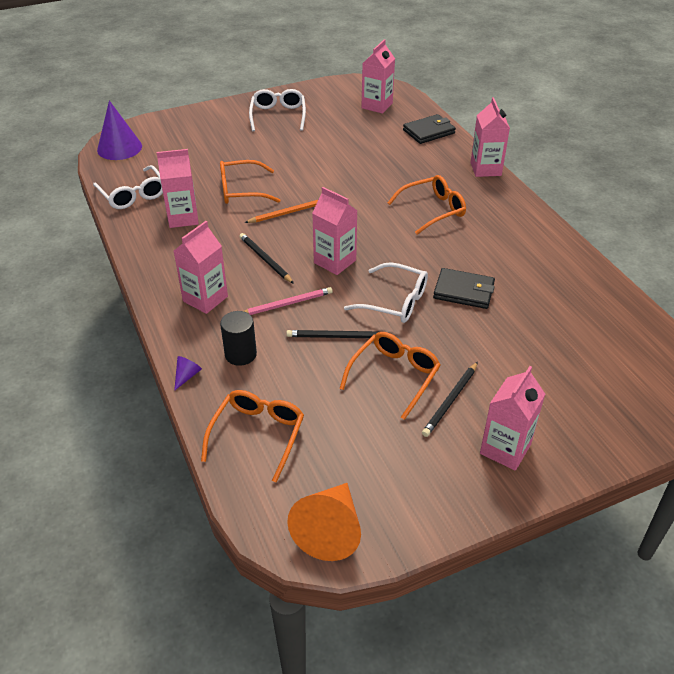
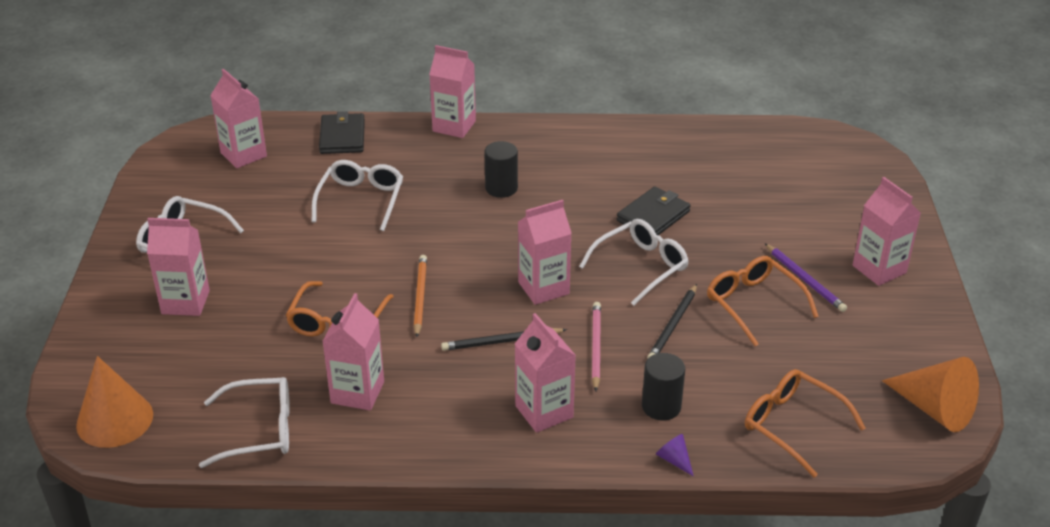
camera: 65 degrees left, 5 degrees down
(119, 148) = (115, 419): purple cone -> orange cone
(226, 135) = (185, 302): none -> pink carton
(368, 160) = (361, 200): none -> white glasses
(432, 210) = (501, 188): orange glasses -> black cylinder
(450, 401) = (805, 280): black pencil -> purple pencil

